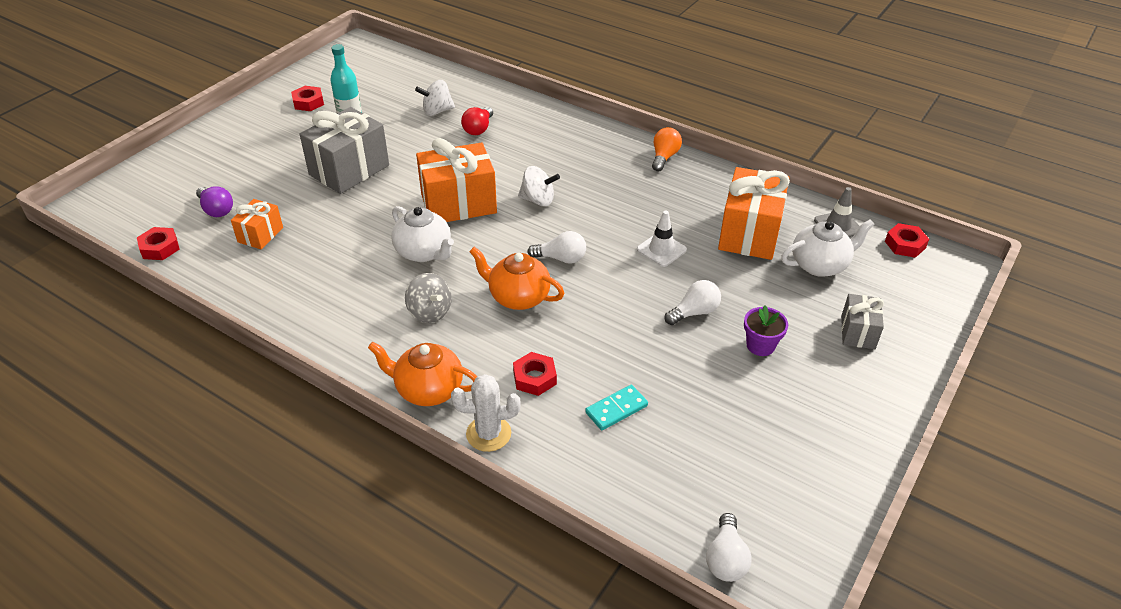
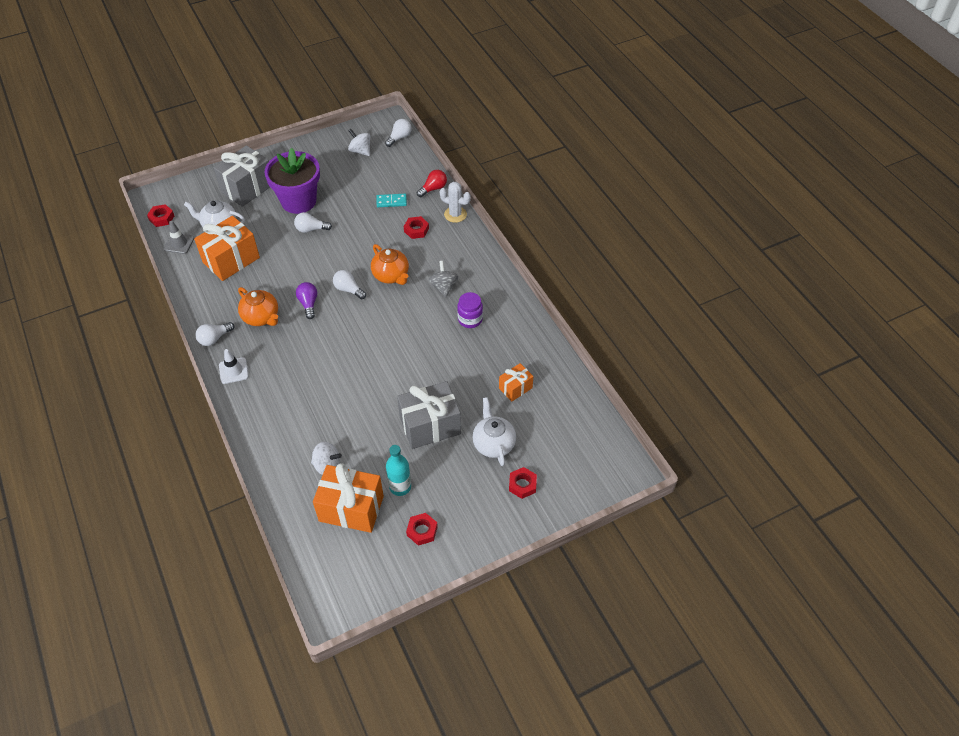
camera: 150 degrees left, 10 degrees up
(160, 248) = (583, 405): red nut -> red nut (522, 485)
(216, 210) = (537, 426): purple light bulb -> purple light bulb (308, 304)
(364, 285) = (470, 319): none -> purple jar
(424, 252) = (422, 328): white teapot -> white teapot (493, 443)
(428, 389) = (470, 245): orange teapot -> orange teapot (261, 317)
(458, 204) = (377, 358): orange gift -> orange gift (351, 508)
(478, 129) = (311, 428): red light bulb -> red light bulb (433, 189)
(538, 200) = (326, 338): white spinning top -> white spinning top (360, 151)
(661, 250) = (289, 271): white traffic cone -> white traffic cone (233, 371)
(664, 157) = (214, 338): orange light bulb -> white light bulb
(760, 345) = (298, 201): purple flower pot -> purple flower pot, size x2.26
(858, 332) = (247, 188): grey gift -> grey gift, size x1.86

